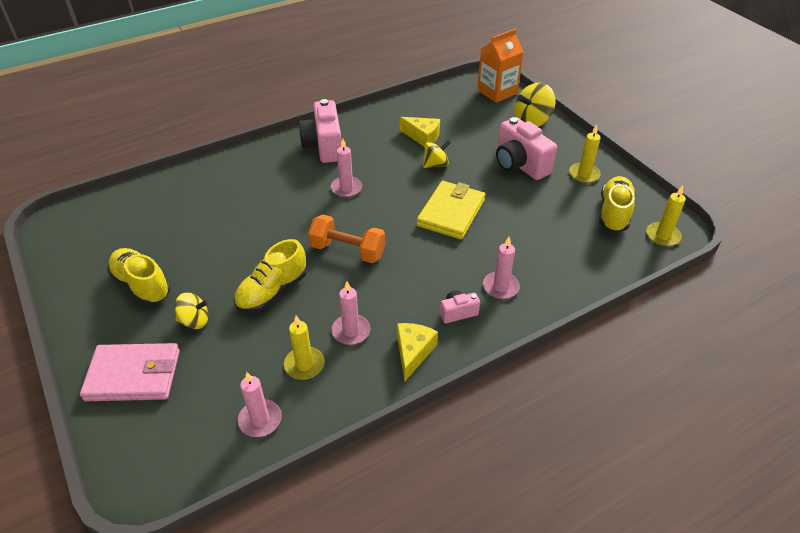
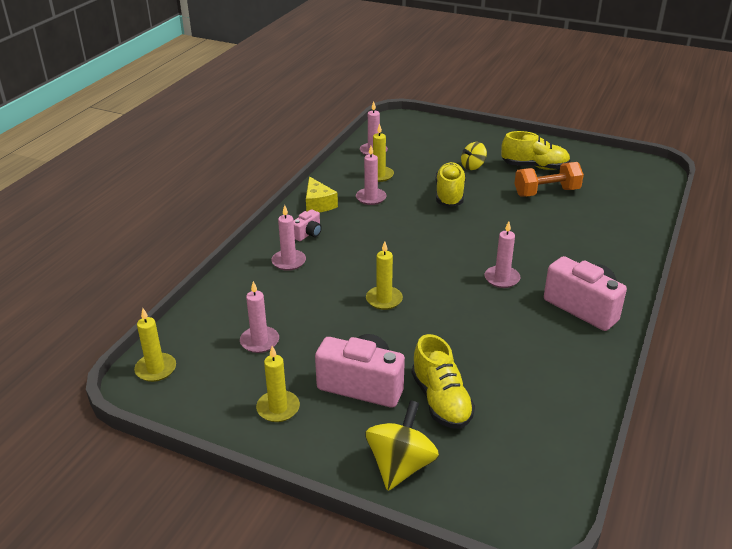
camera: 145 degrees right, 10 degrees down
(133, 375) = (465, 139): pink wallet -> none
(347, 251) = (433, 236): orange dumbbell -> orange dumbbell (546, 192)
(423, 137) = (504, 369): yellow cheese -> none
(435, 164) = (451, 341): yellow spinning top -> none
(451, 213) = (384, 299): yellow wallet -> yellow candle
(497, 92) = (498, 503): orange carton -> none
(572, 222) = (259, 341): none -> pink candle
(614, 213) = (219, 372): yellow shoe -> yellow shoe (441, 401)

